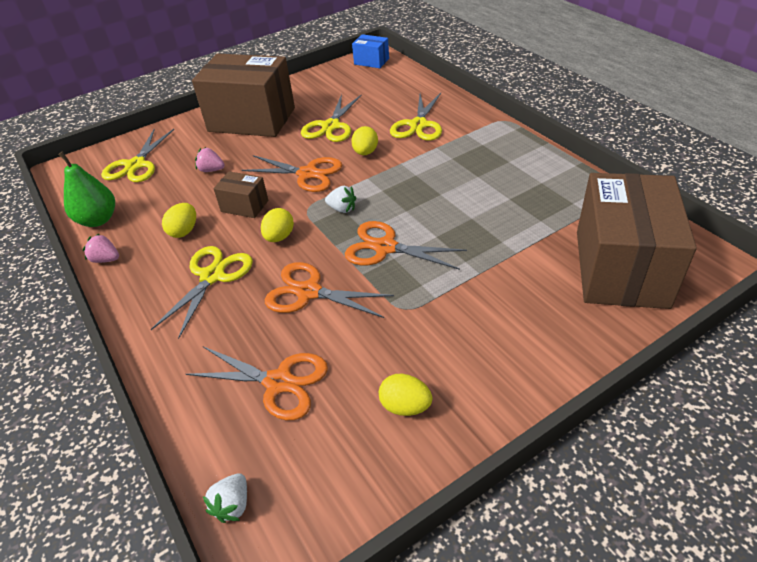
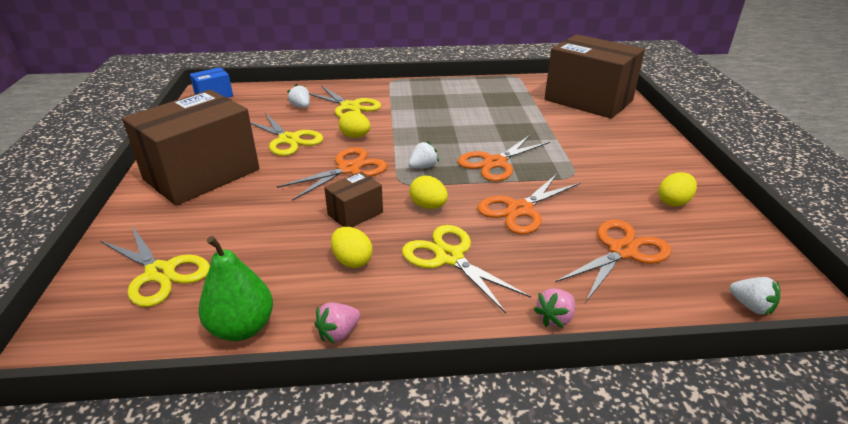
camera: 65 degrees left, 10 degrees down
(211, 170) = (260, 219): pink strawberry -> pink strawberry (555, 318)
(393, 104) = (301, 106): none -> white strawberry

